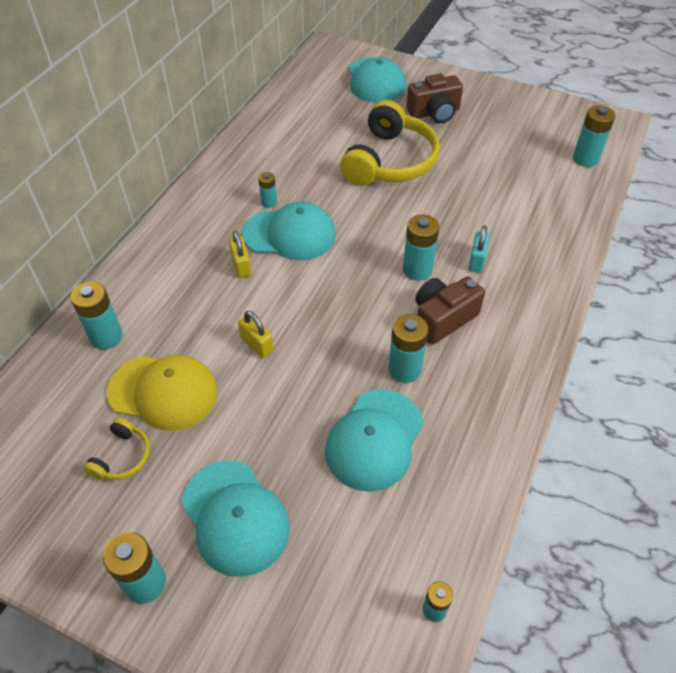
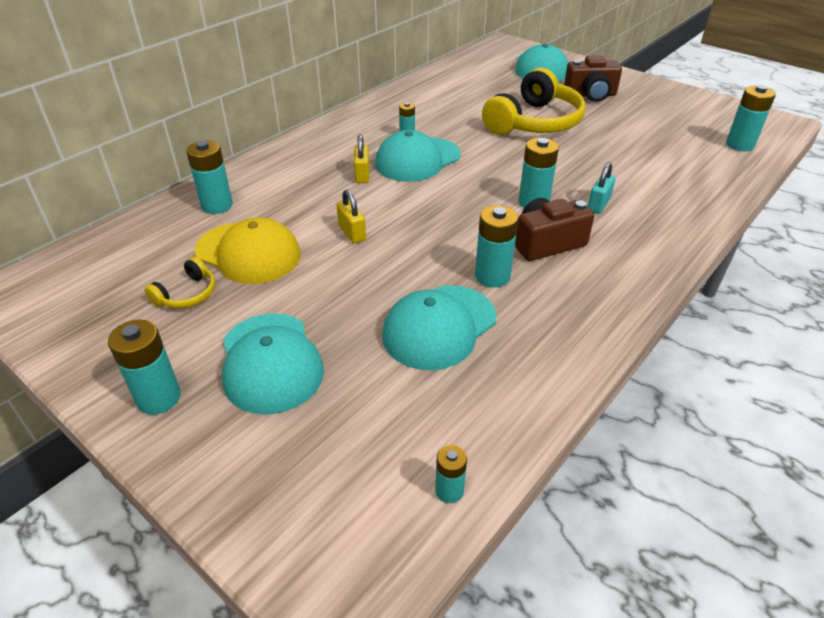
camera: 15 degrees right, 10 degrees down
(290, 234) = (417, 160): turquoise cap -> turquoise cap turned 120 degrees clockwise

